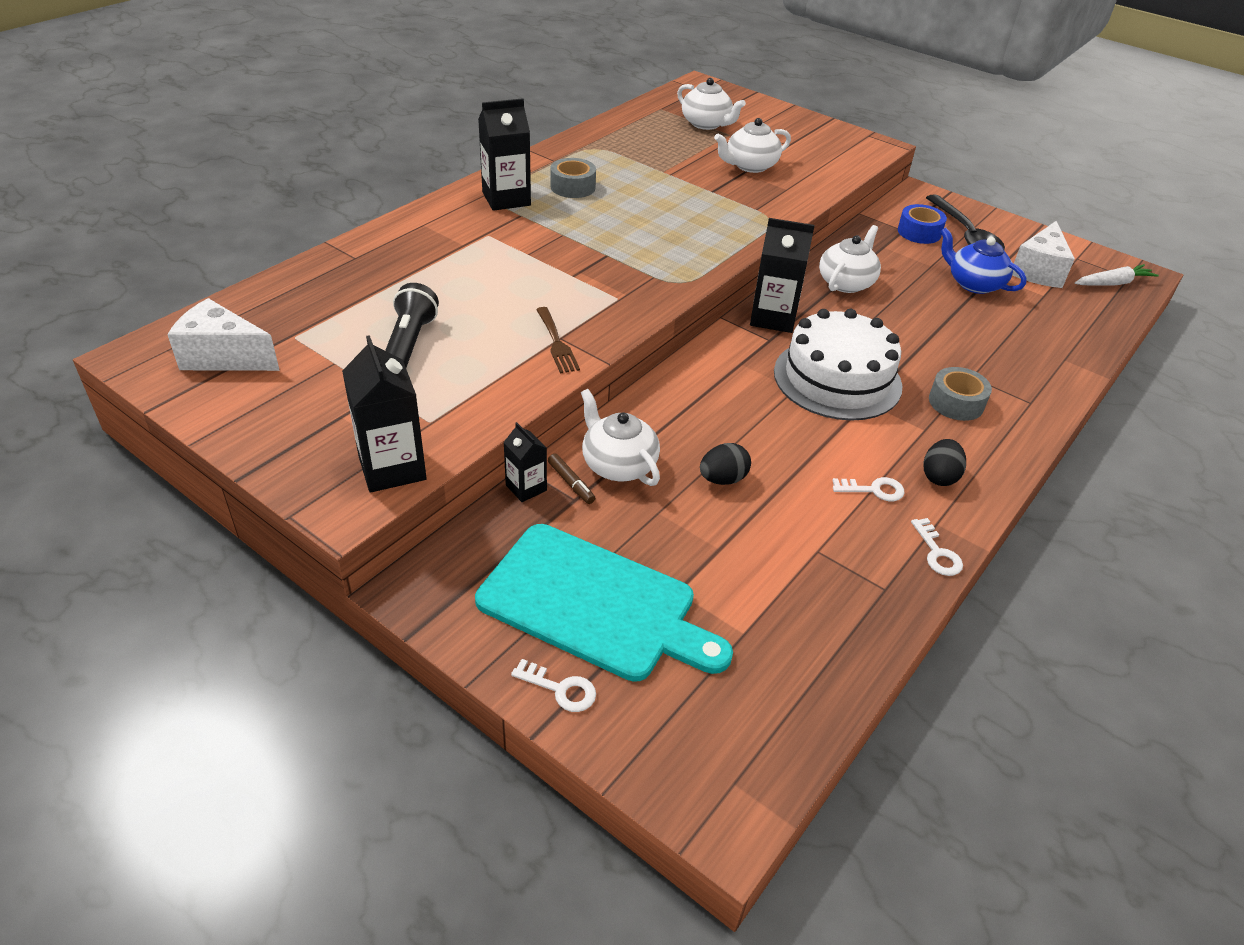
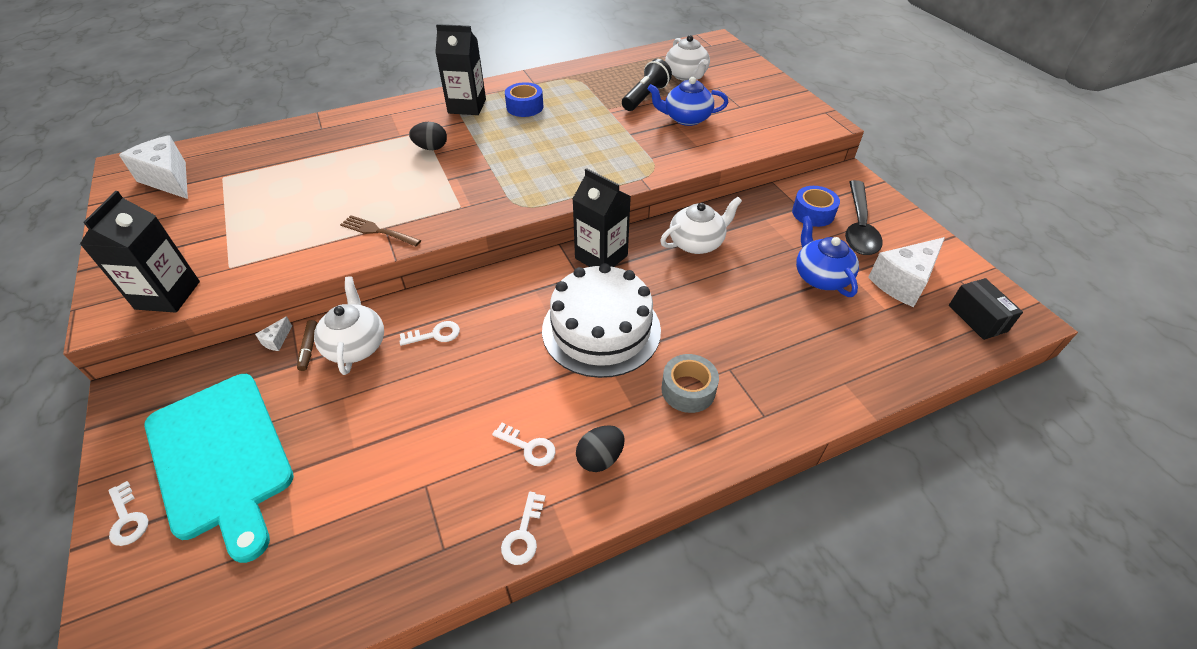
camera: 30 degrees right, 5 degrees up
(409, 343) = (283, 202): black flashlight -> black flashlight (645, 97)
(526, 488) = (277, 340): black carton -> white cheese
(557, 343) = (377, 231): brown fork -> brown fork turned 105 degrees clockwise
(573, 187) = (525, 107): grey tape -> blue tape
(688, 430) = (435, 334): none -> white key
(722, 479) = (418, 388): black egg -> black egg (431, 148)
(750, 166) = (686, 118): white teapot -> blue teapot
(1112, 283) = (977, 318): white carrot -> black box

